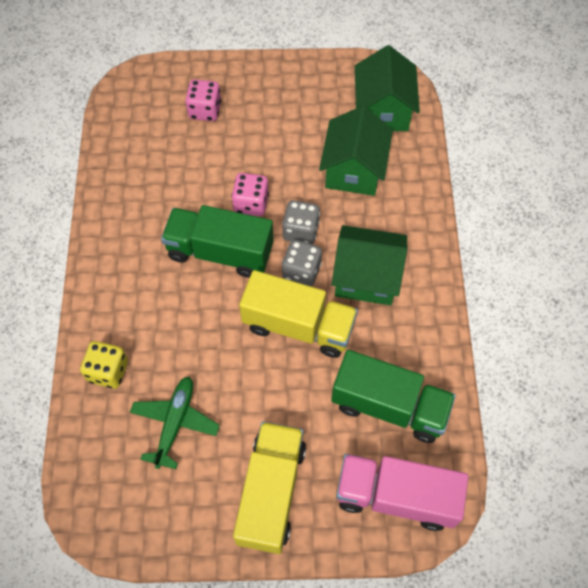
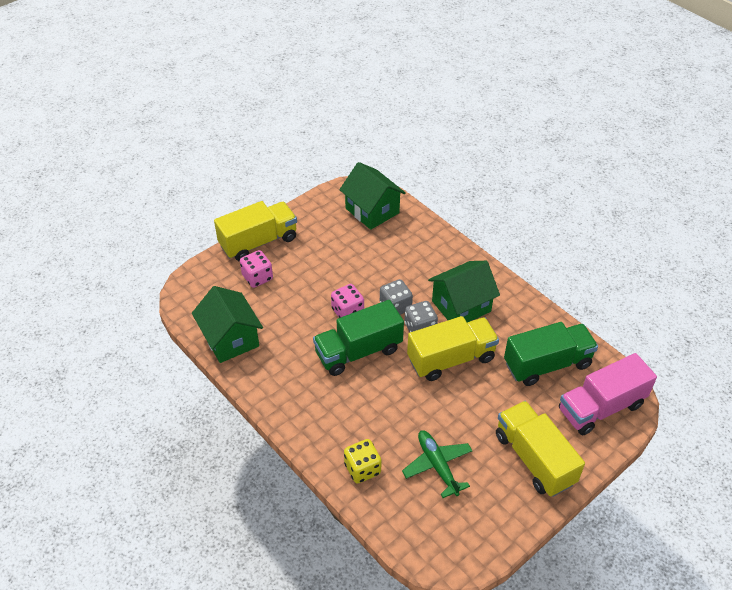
camera: 40 degrees left, 15 degrees down
(241, 74) = (258, 242): none -> yellow truck
(354, 170) = (390, 253): green house -> green house (230, 339)

